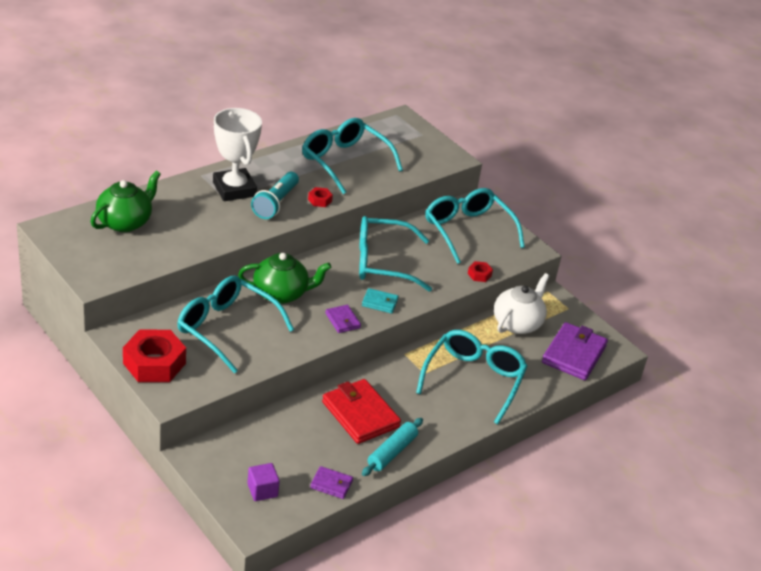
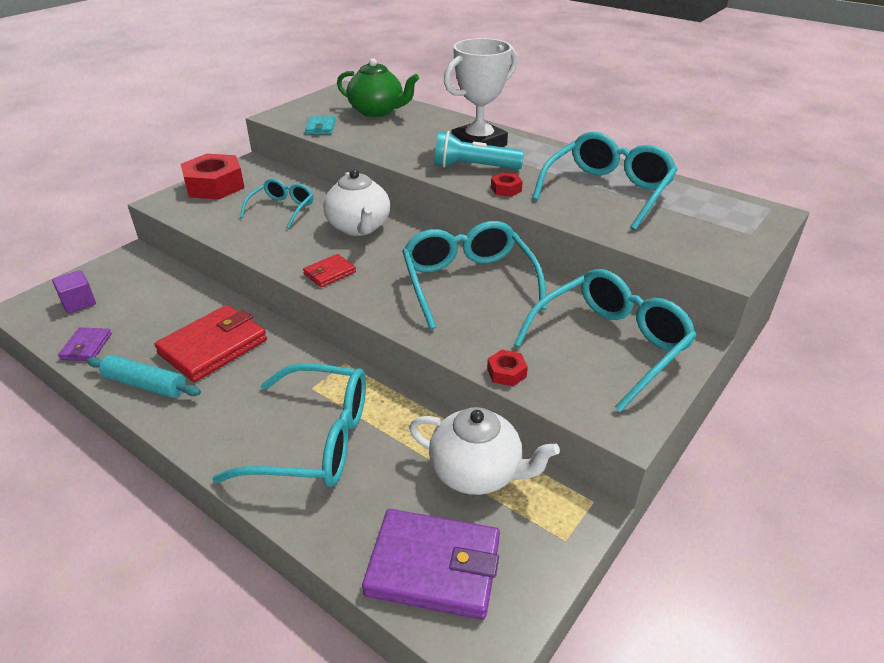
camera: 80 degrees right, 0 degrees up
(227, 329) = (282, 209): turquoise glasses -> turquoise glasses, size x0.57
(281, 294) = (359, 227): green teapot -> white teapot
(342, 321) = (329, 273): purple wallet -> red wallet
(379, 302) = (381, 294): turquoise wallet -> turquoise wallet (321, 128)

